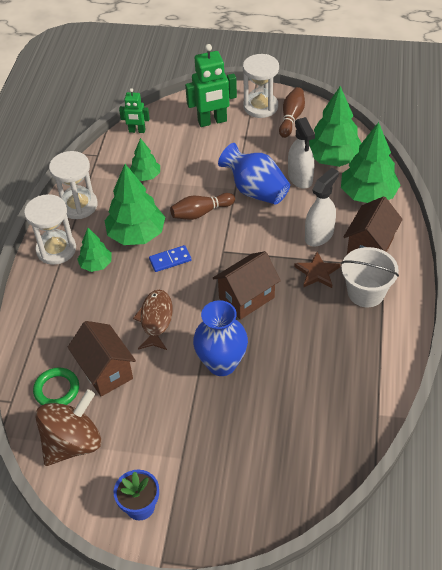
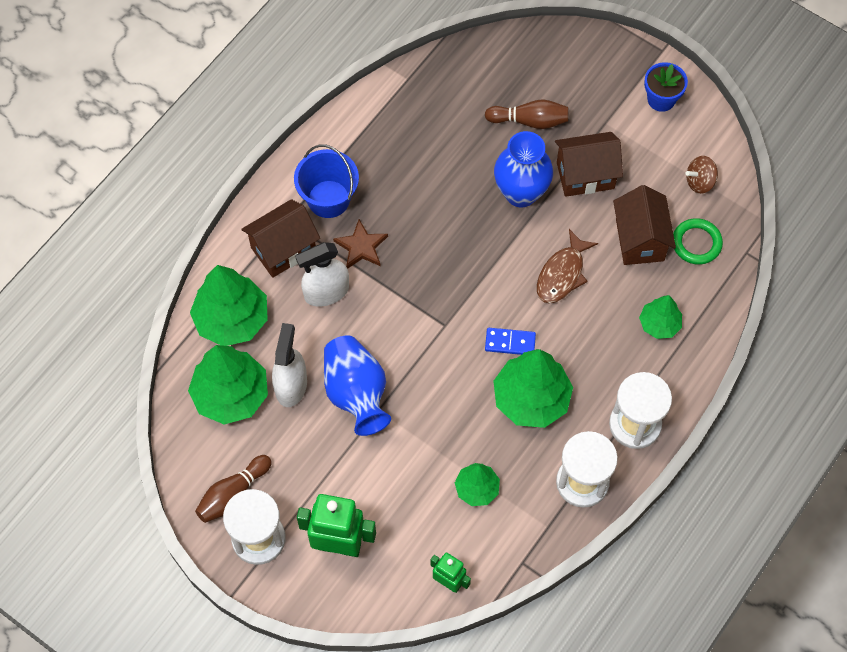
camera: 155 degrees left, 15 degrees up
(73, 443) = (700, 182): brown spinning top -> brown spinning top, size x0.51
(96, 265) = (597, 378): green tree -> green tree (659, 324)
(201, 213) = (439, 393): brown bowling pin -> brown bowling pin (529, 121)
(246, 298) = (454, 253): brown house -> brown house (585, 175)
(366, 292) = (328, 199): white bucket -> blue bucket

